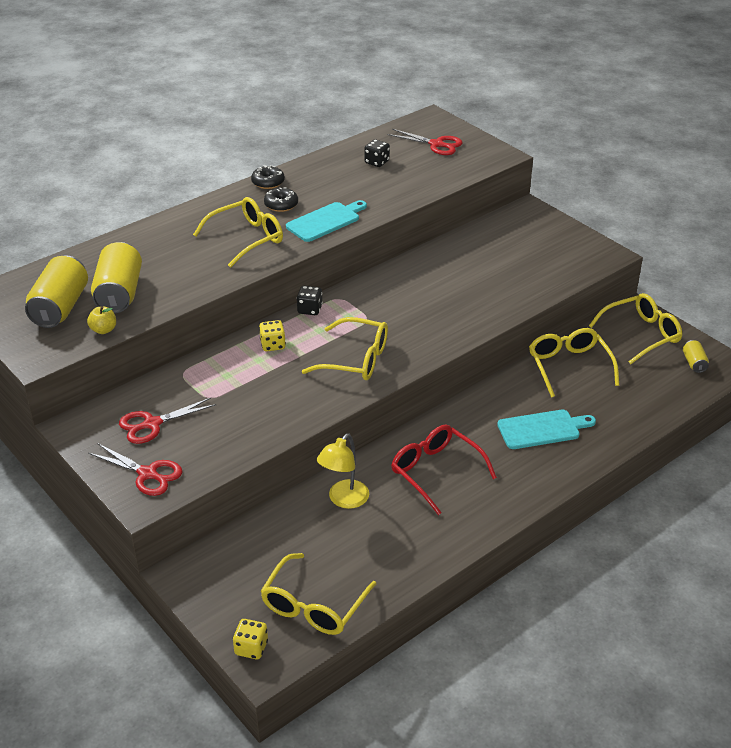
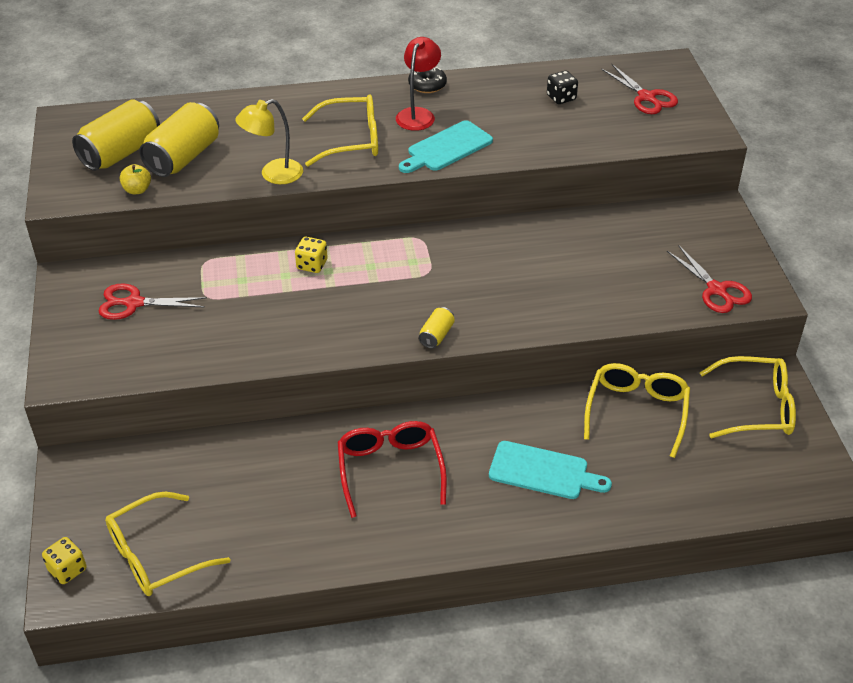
camera: 30 degrees right, 5 degrees up
(148, 474) = (87, 352): red scissors -> red scissors (717, 290)
(281, 205) = (418, 114): black donut -> red lamp
(309, 309) = (380, 240): black dice -> none
(326, 221) = (446, 148): turquoise cutting board -> turquoise cutting board turned 150 degrees clockwise
(344, 500) = (275, 458): yellow lamp -> yellow lamp (273, 175)
(356, 359) = (379, 313): yellow glasses -> none
(694, 363) = (791, 468): yellow can -> yellow can (436, 335)

